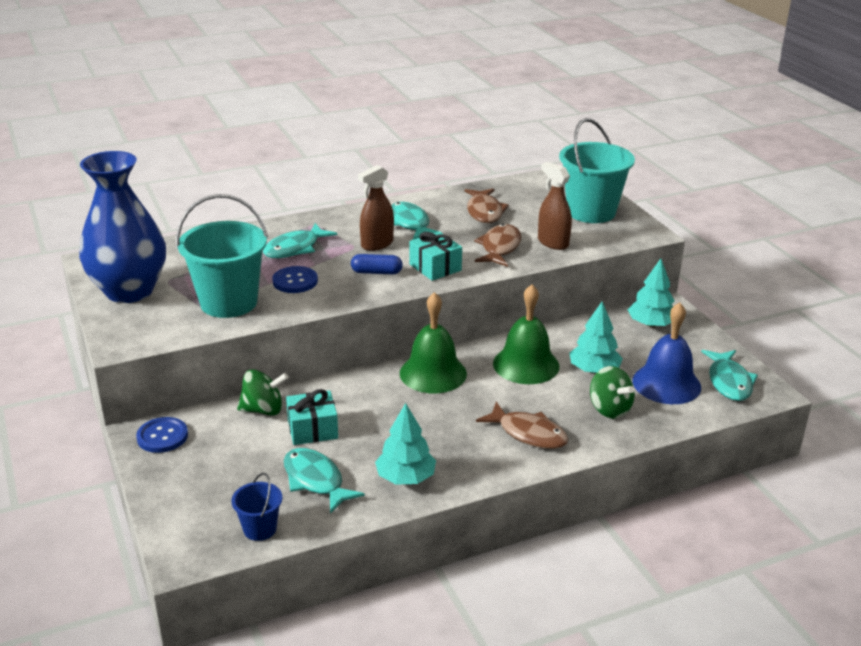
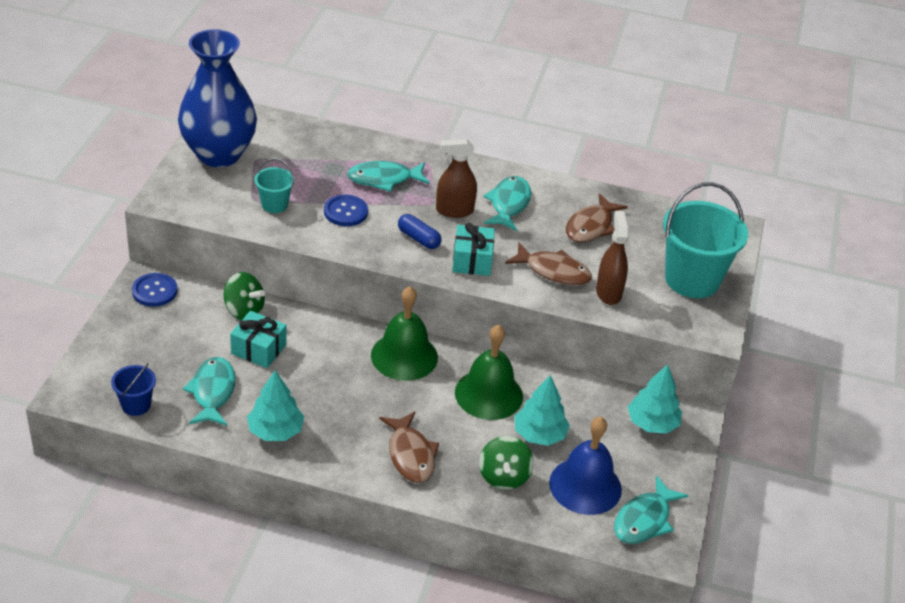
camera: 35 degrees right, 10 degrees up
(228, 302) = (274, 204): turquoise bucket -> turquoise bucket, size x0.49
(499, 248) = (553, 271): brown fish -> brown fish turned 60 degrees clockwise

